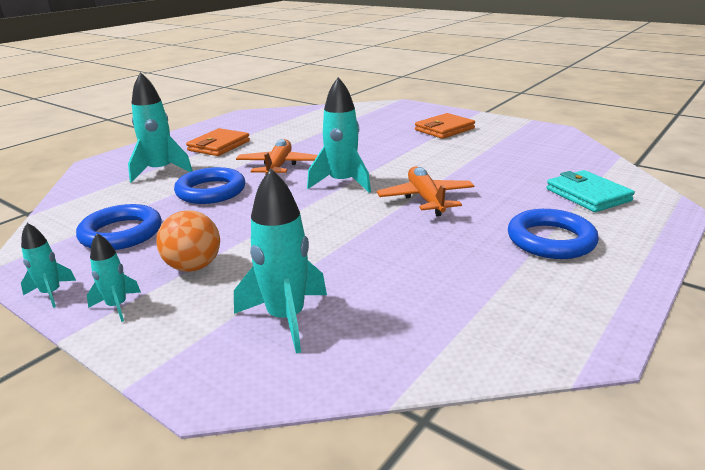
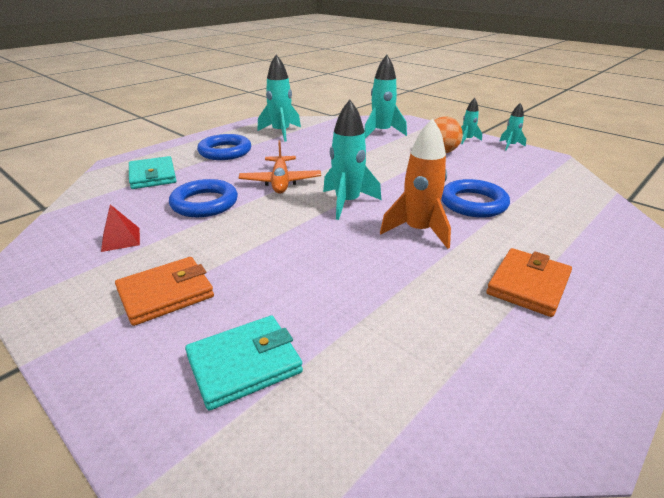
camera: 175 degrees left, 5 degrees up
(121, 233) = (512, 172): blue ring -> blue ring (204, 203)
(160, 171) = (558, 236): turquoise rocket -> turquoise rocket (281, 132)
(278, 166) = (418, 231): orange plane -> orange rocket
(380, 116) = (244, 364): none -> turquoise wallet
(517, 147) = (120, 239): none -> red pyramid

